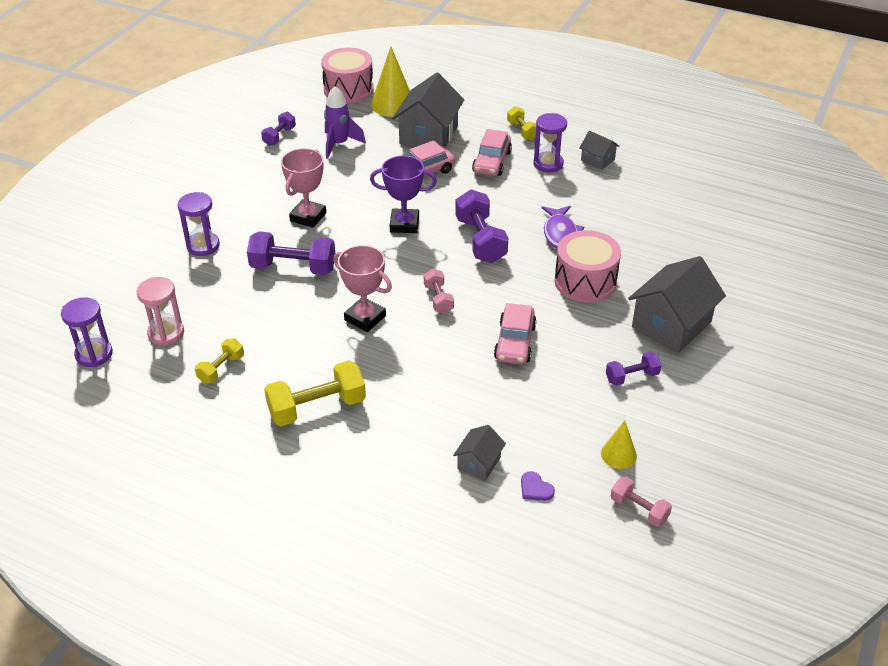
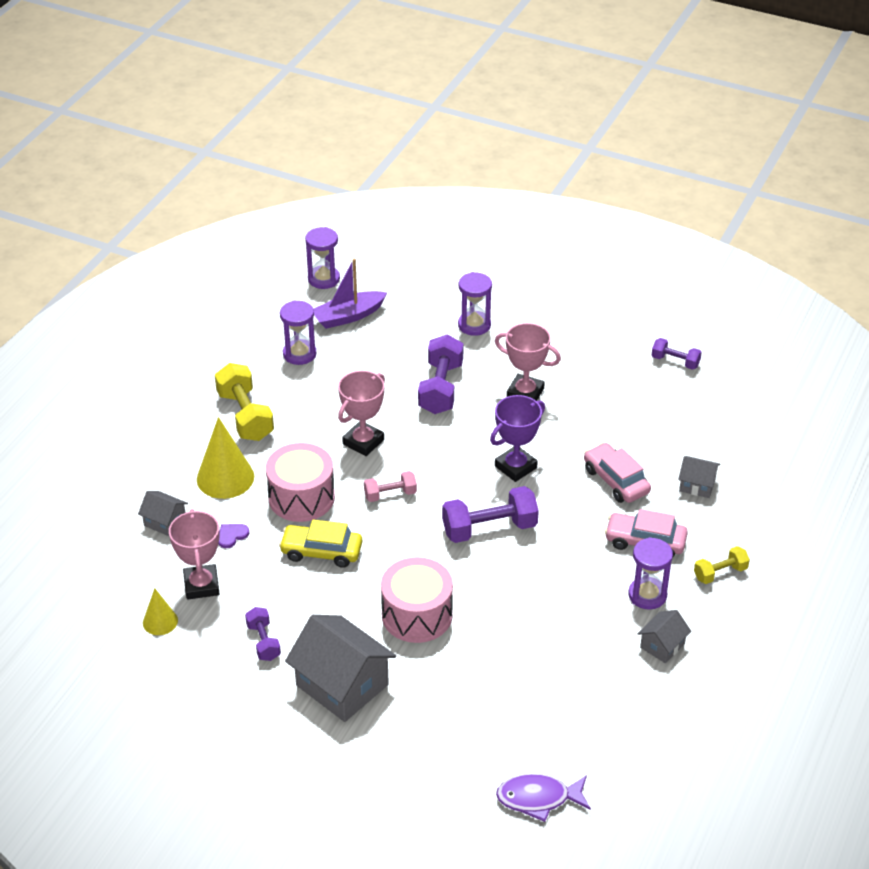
camera: 90 degrees right, 0 degrees up
(166, 333) = (348, 316): pink hourglass -> purple boat
(221, 369) = (299, 354): yellow dumbbell -> purple hourglass
(339, 144) = (665, 410): purple rocket -> none
(348, 90) = (788, 412): pink drum -> pink drum (301, 497)
(393, 104) = (762, 452): yellow cone -> yellow cone (225, 478)
(404, 224) = (515, 467): purple trophy -> purple trophy turned 45 degrees clockwise
(428, 135) = (697, 485): grey house -> grey house, size x0.50
(515, 342) = (321, 552): pink car -> yellow car
(535, 488) = (129, 559): purple heart -> purple heart (232, 535)
(560, 233) = (504, 598): purple fish -> purple fish (538, 798)
(566, 426) = (201, 585): none -> pink trophy
(639, 509) = (92, 630): pink dumbbell -> none

